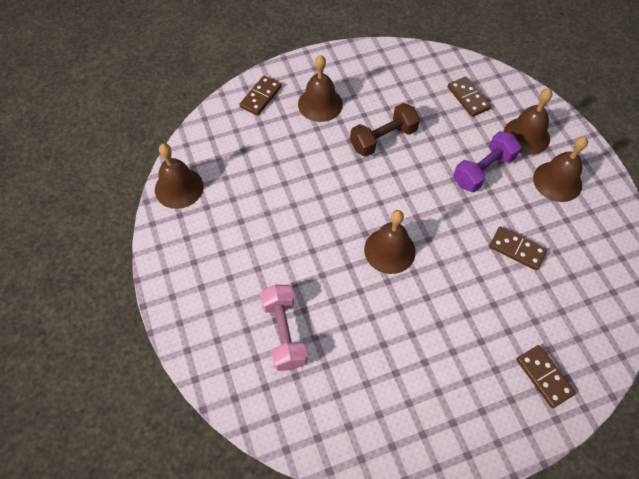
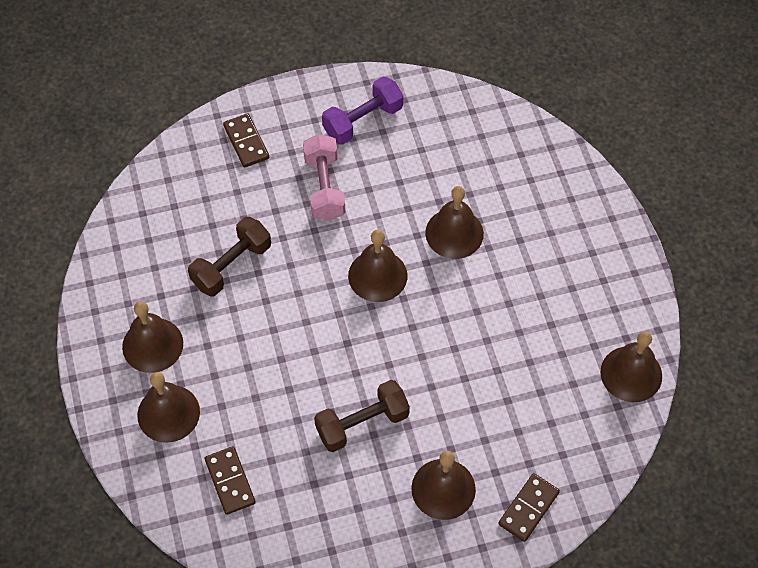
camera: 175 degrees left, 0 degrees up
(284, 333) = (501, 199): pink dumbbell -> pink dumbbell (324, 187)
(326, 295) = (454, 233): none -> brown bell
(483, 170) = (241, 367): purple dumbbell -> purple dumbbell (363, 121)
(517, 249) = (231, 265): brown domino -> brown dumbbell

